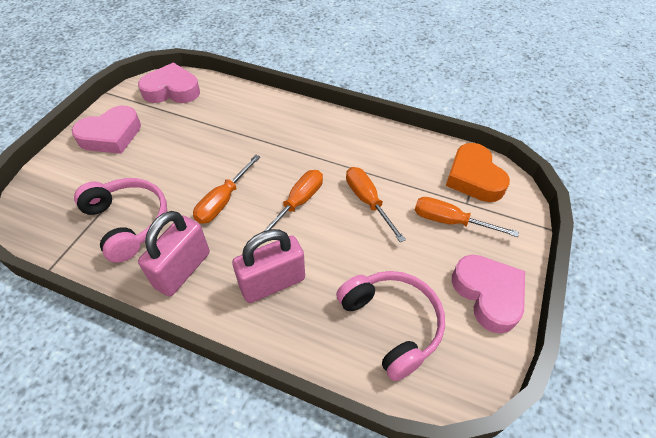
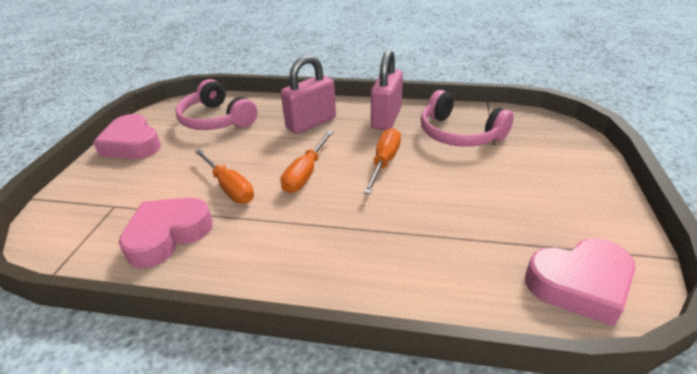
camera: 170 degrees right, 15 degrees down
(111, 135) = (575, 198): pink heart -> pink heart (168, 235)
(450, 221) = (142, 186): orange screwdriver -> none
(474, 178) = (87, 235): orange heart -> none

